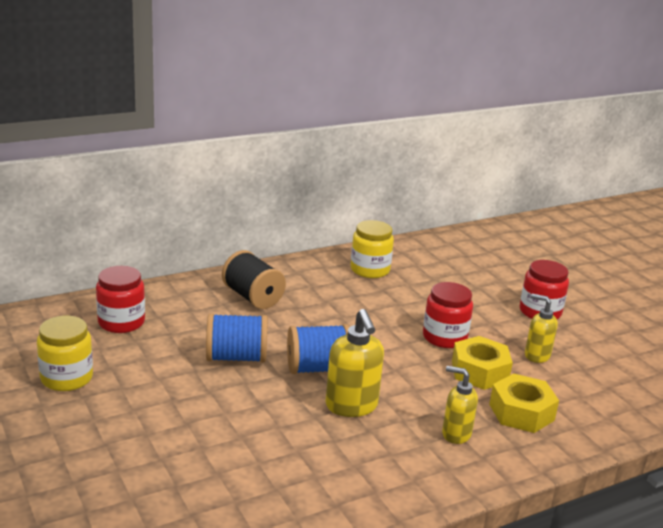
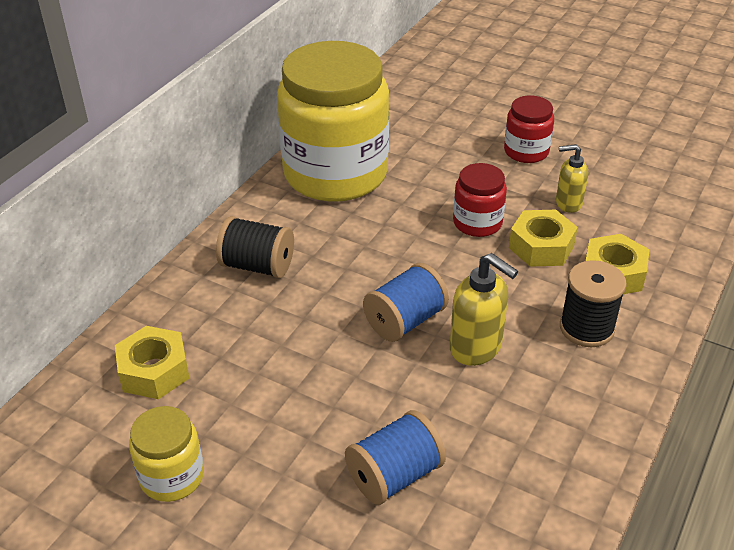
camera: 30 degrees left, 15 degrees up
(121, 322) = (154, 371): red jar -> yellow nut
(236, 357) = (317, 350): blue spool -> blue spool (394, 475)
(370, 270) = (335, 173): yellow jar -> yellow jar, size x2.25
(456, 434) = (586, 328): yellow soap dispenser -> black spool

